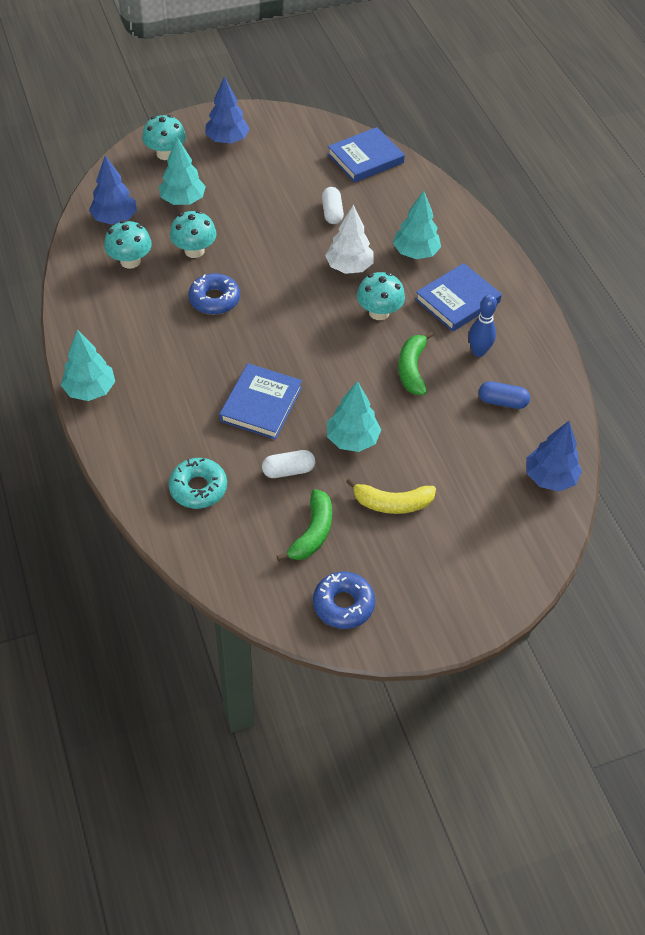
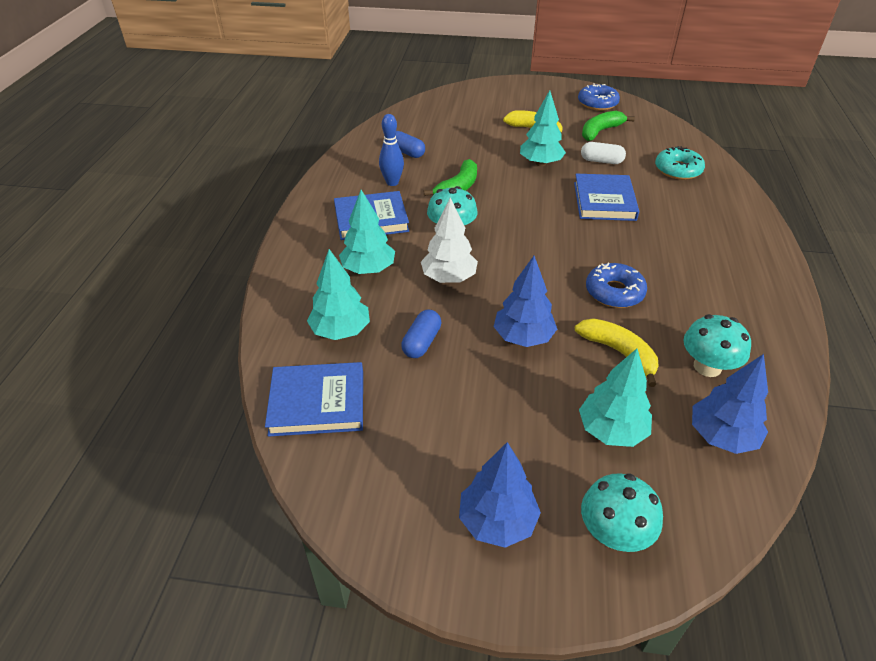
camera: 150 degrees left, 10 degrees down
(90, 390) = (767, 253): turquoise tree -> turquoise tree (340, 331)
(194, 251) = (619, 353): turquoise mushroom -> yellow banana
(261, 404) = (604, 201): blue book -> blue book turned 45 degrees counterclockwise
(332, 212) = (421, 342): white capsule -> blue capsule
(550, 478) = (417, 114): blue tree -> blue tree (523, 337)

